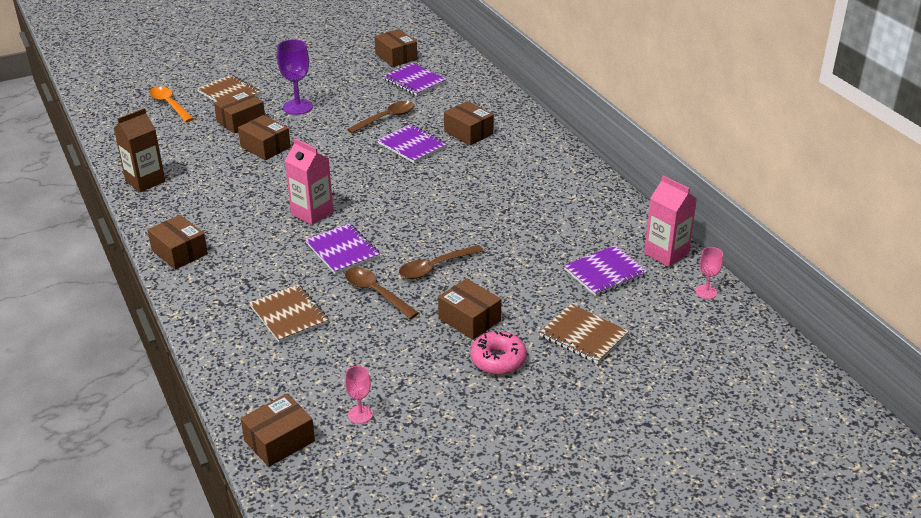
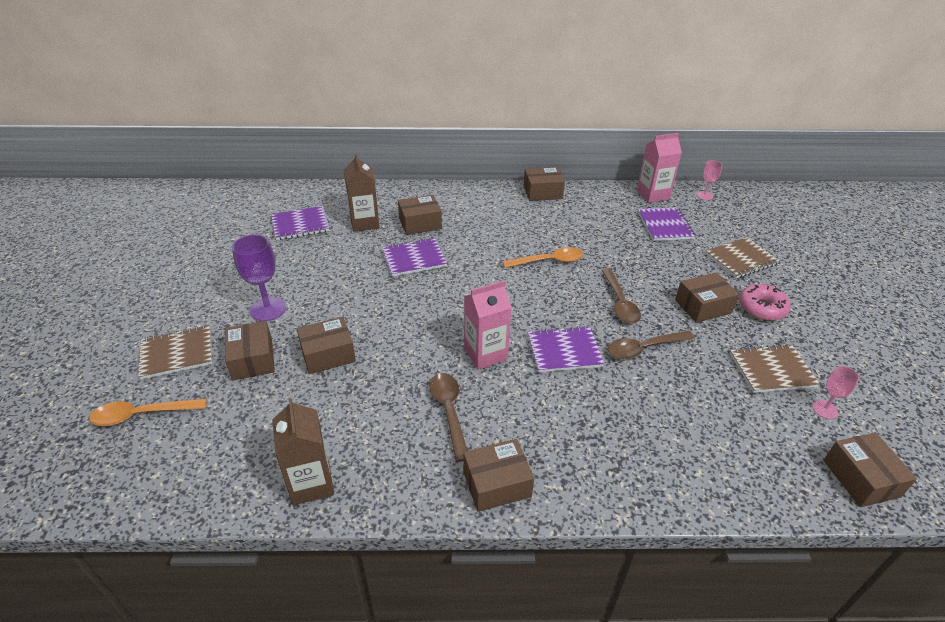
camera: 65 degrees left, 5 degrees up
(289, 315) = (658, 418): brown notebook -> brown notebook (771, 370)
(386, 118) = (351, 259): brown spoon -> brown spoon (449, 411)
(396, 57) = (242, 221): brown box -> brown box (542, 192)
(444, 107) = (364, 223): none -> brown carton
(469, 214) = (549, 261): none -> orange spoon

